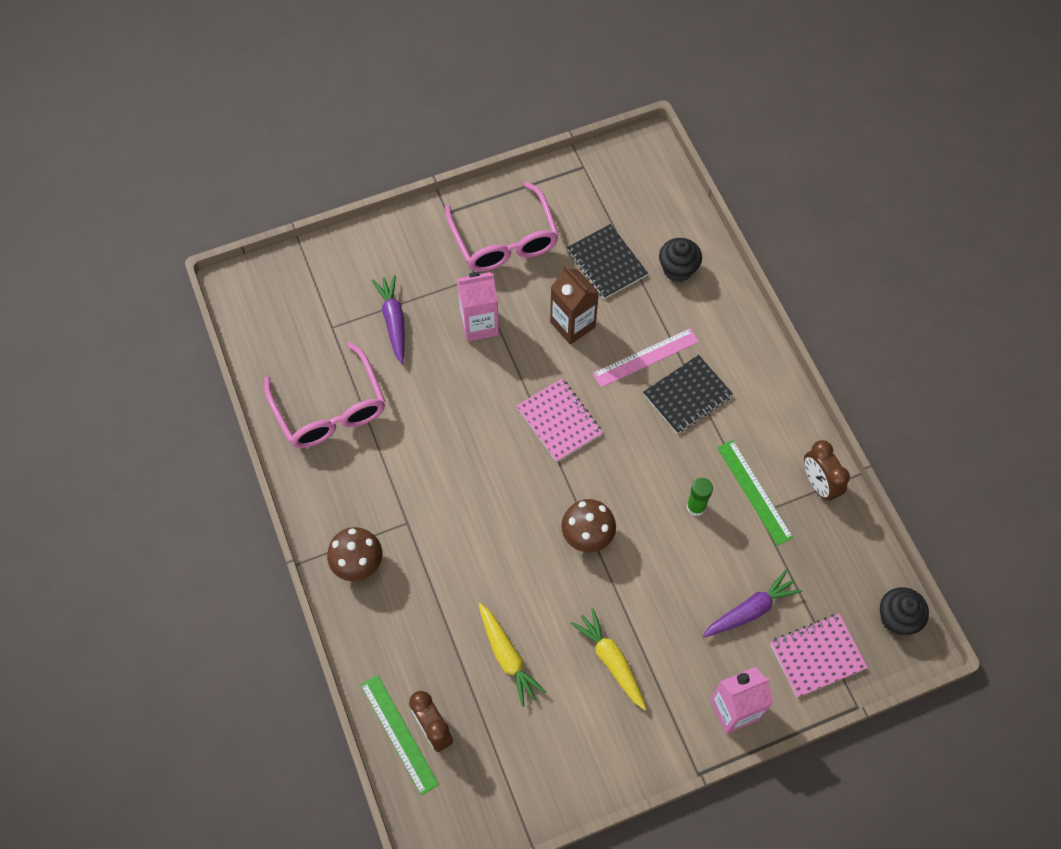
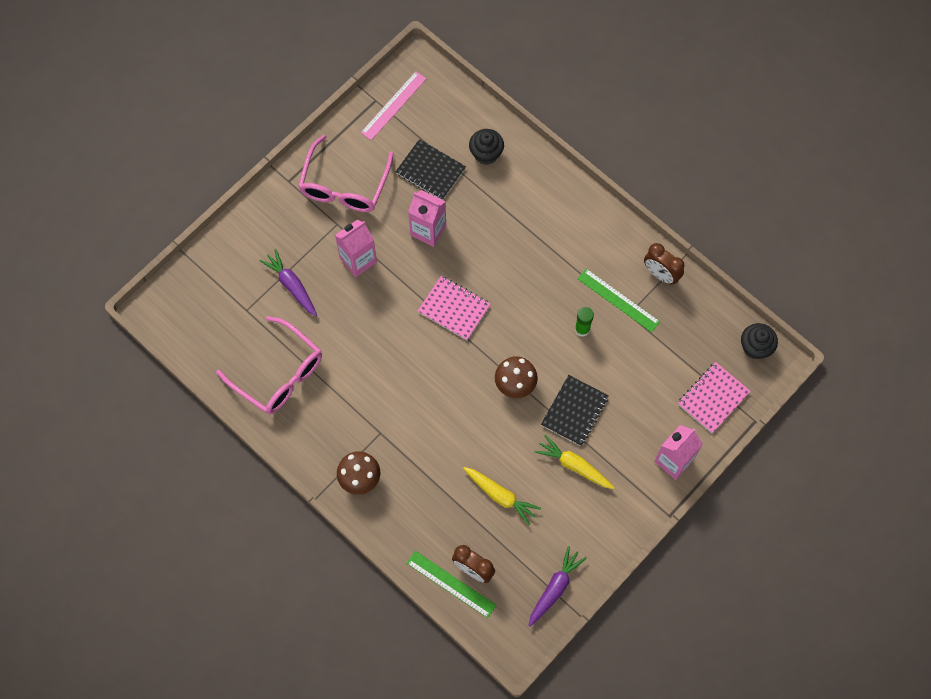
camera: 25 degrees left, 5 degrees up
(504, 240) = (344, 185): pink glasses -> pink glasses turned 60 degrees clockwise
(572, 324) = (428, 230): brown carton -> pink carton
(646, 357) = (494, 233): pink ruler -> pink ruler (393, 105)
(687, 395) = (538, 249): black notebook -> black notebook (574, 411)
(751, 610) = (654, 386): purple carrot -> purple carrot (555, 588)

